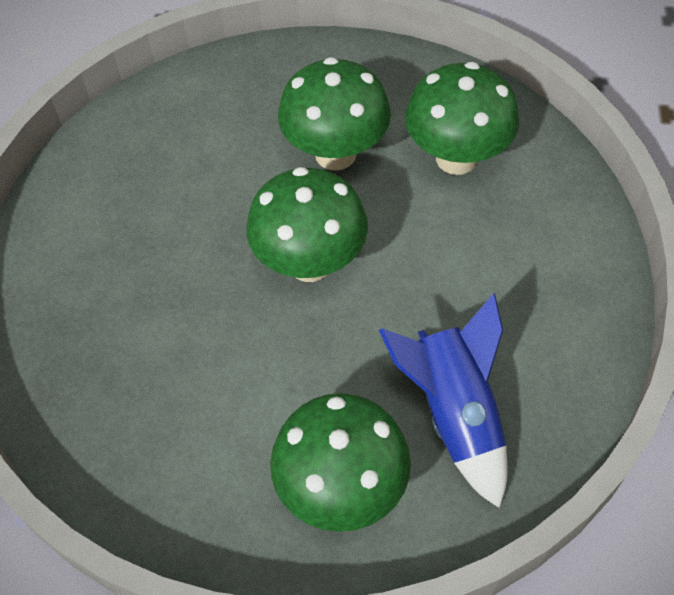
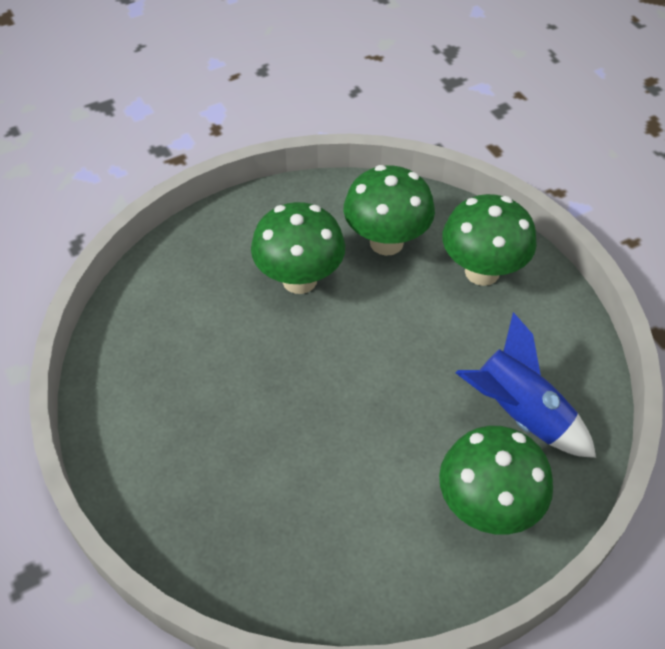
camera: 35 degrees left, 5 degrees down
(310, 263) = (342, 366): green mushroom -> green mushroom (482, 272)

